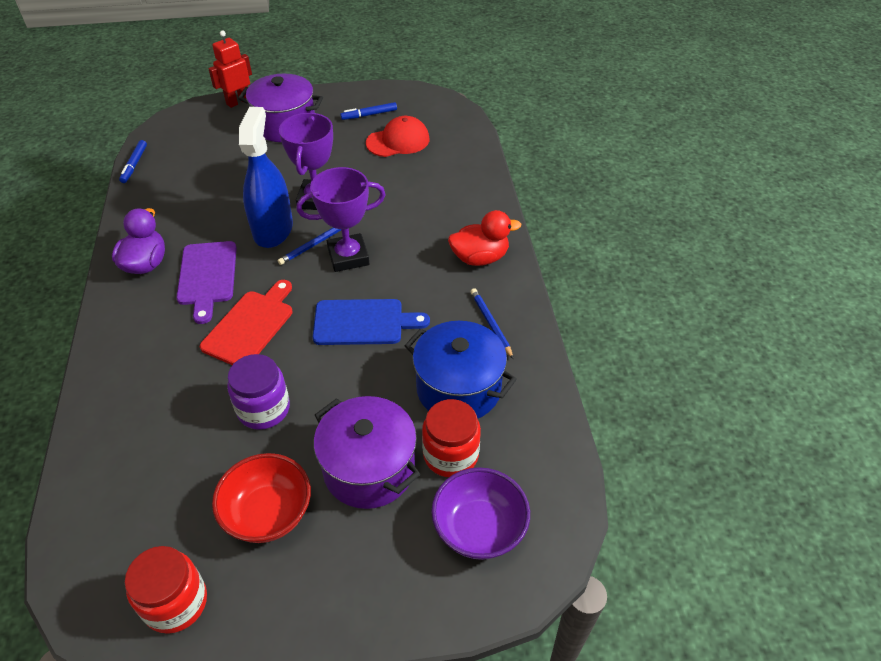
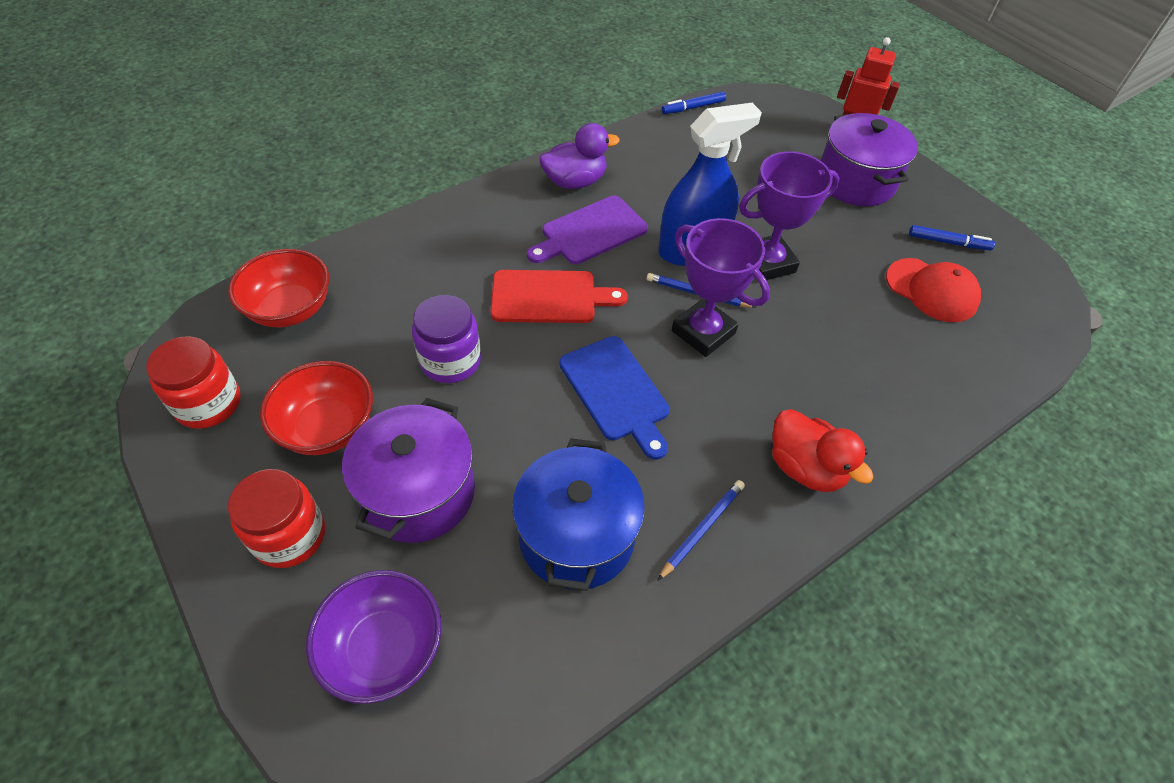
camera: 60 degrees right, 5 degrees up
(115, 508) = (290, 309): none -> red bowl
(369, 115) = (948, 242): blue marker -> blue marker turned 150 degrees clockwise
(450, 454) = (475, 570): red jar -> red jar (289, 536)

